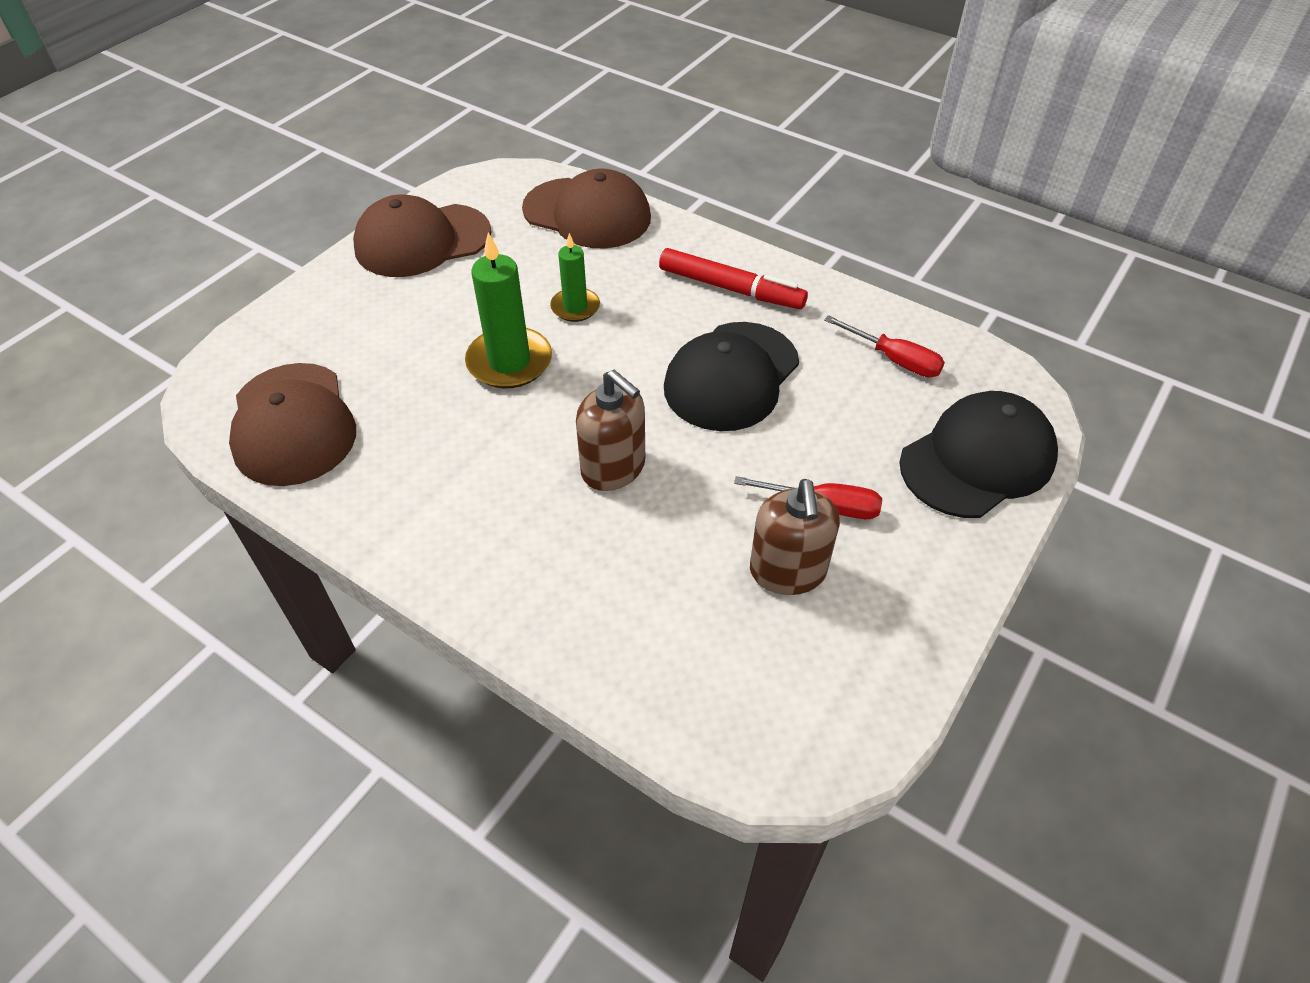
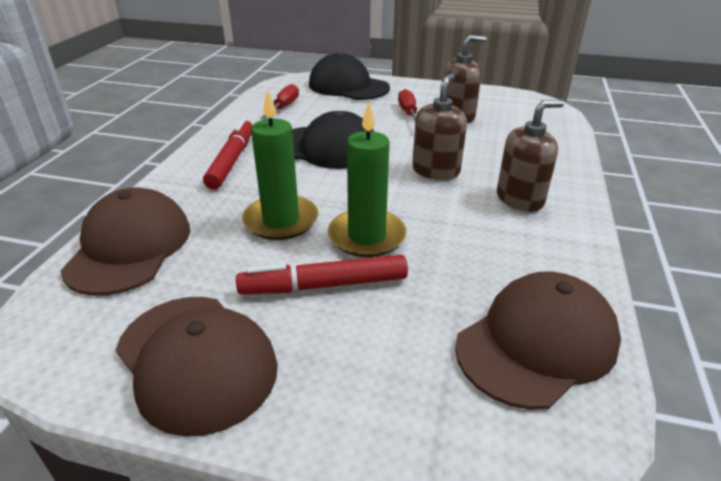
camera: 110 degrees left, 15 degrees down
(456, 316) = (324, 285): none -> red marker
(498, 526) = (520, 199): none -> brown soap dispenser
(575, 307) = (281, 221): green candle -> green candle, size x1.65

